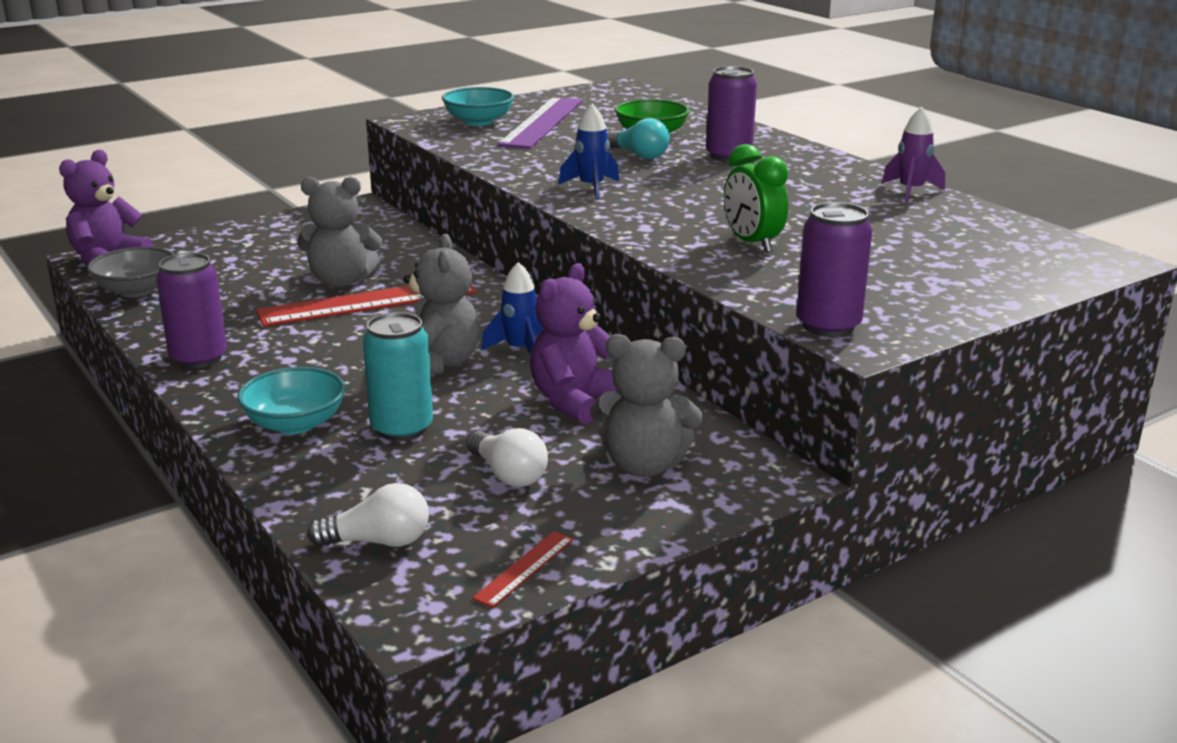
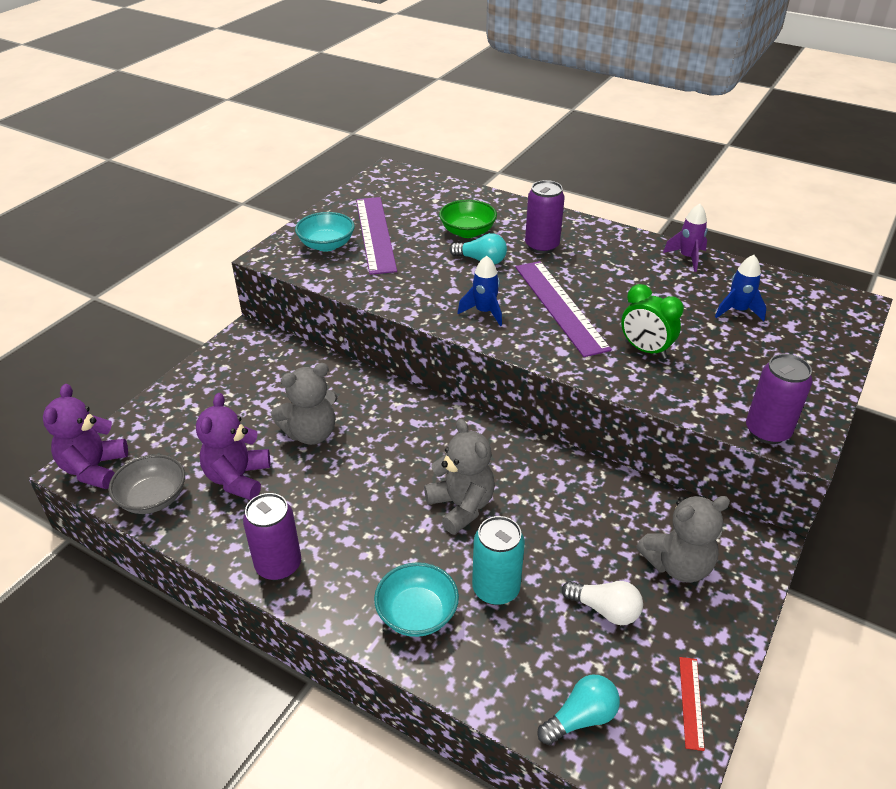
camera: 25 degrees left, 15 degrees up
(368, 302) = (352, 451): red ruler -> none
(378, 542) = (580, 718): white light bulb -> turquoise light bulb
(520, 350) = (504, 471): blue rocket -> blue rocket (737, 311)
(574, 401) = (583, 514): purple teddy bear -> purple teddy bear (238, 478)
(688, 198) = (560, 306): none -> purple ruler

